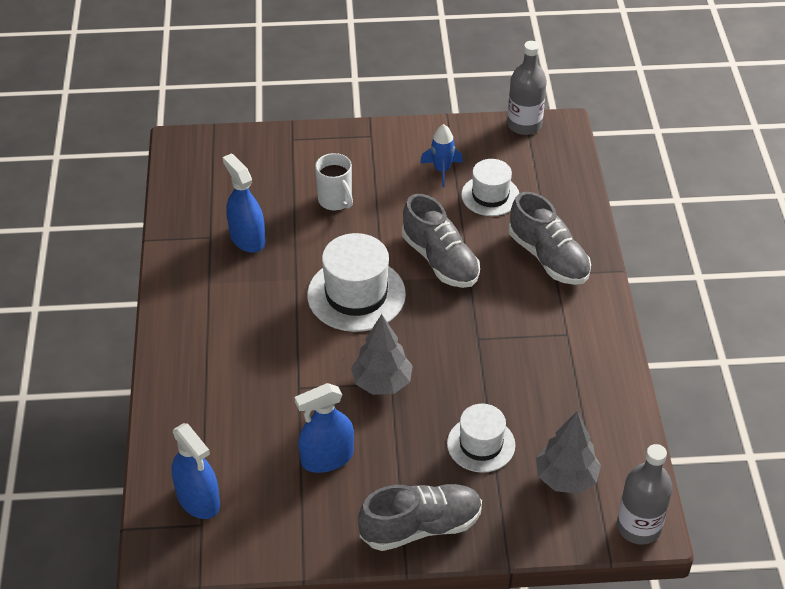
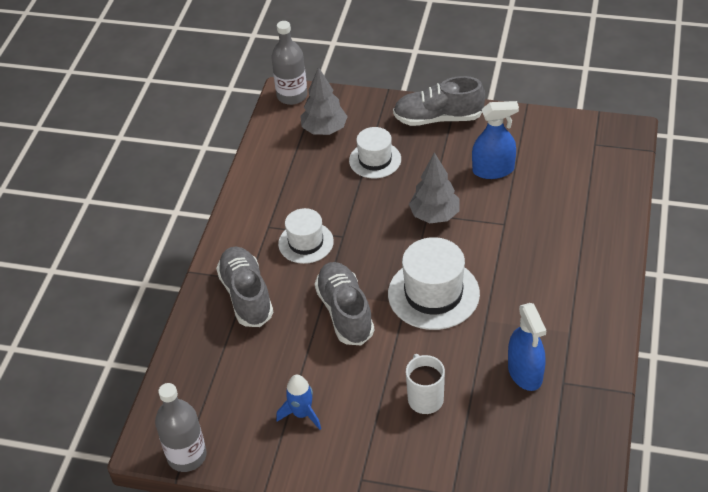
camera: 160 degrees left, 0 degrees up
(198, 499) = (595, 159): blue spray bottle -> none
(490, 195) = (267, 372): white hat -> white hat (306, 242)

